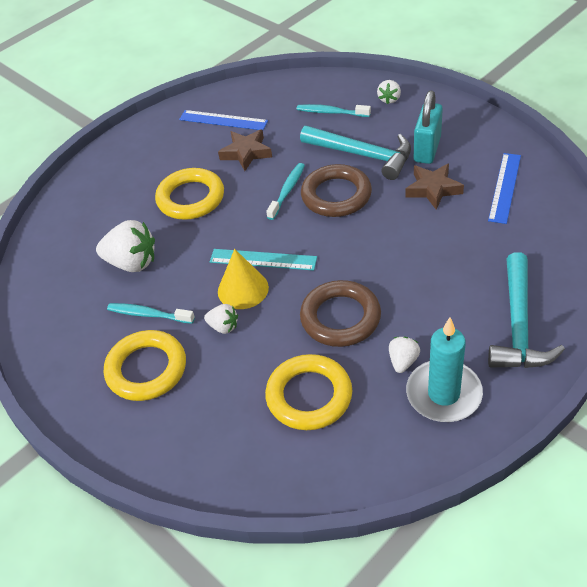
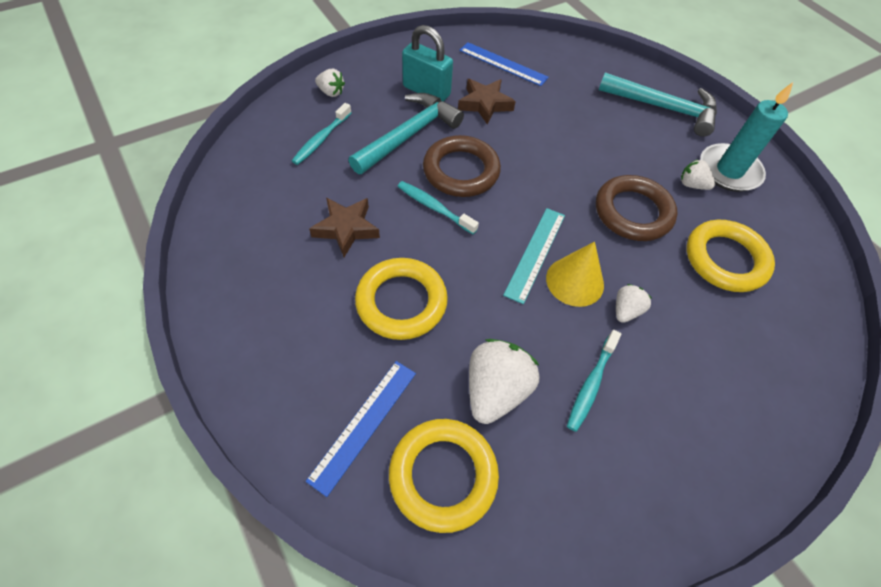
camera: 85 degrees left, 10 degrees up
(146, 369) = (676, 400): yellow ring -> yellow ring (443, 475)
(223, 120) = (265, 237): blue ruler -> blue ruler (363, 424)

